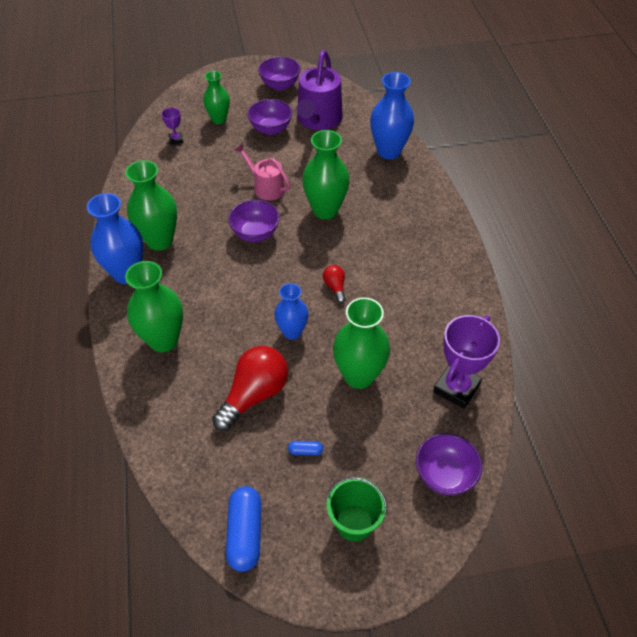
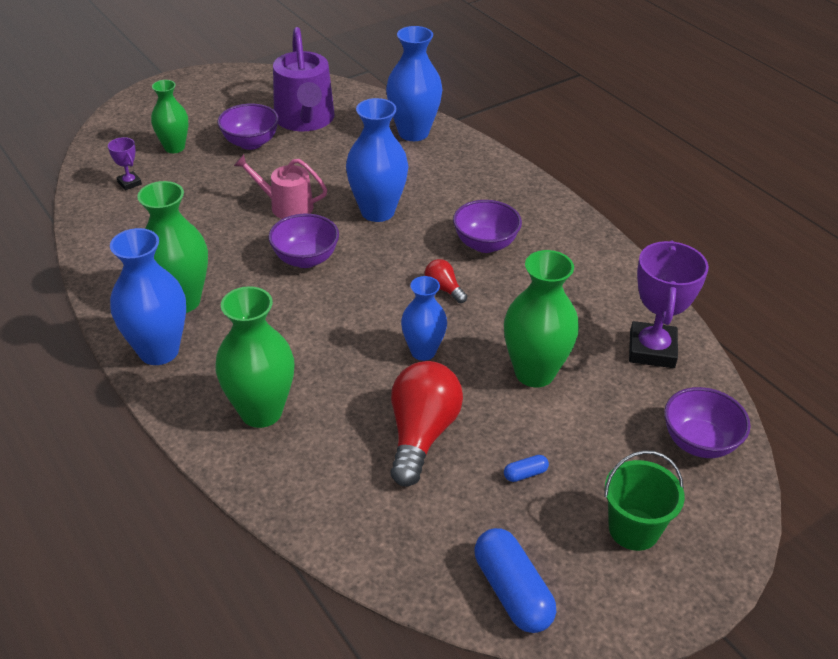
camera: 25 degrees left, 10 degrees down
(280, 85) = (232, 94): purple bowl -> purple bowl (485, 244)
(325, 210) = (377, 211): green vase -> blue vase

